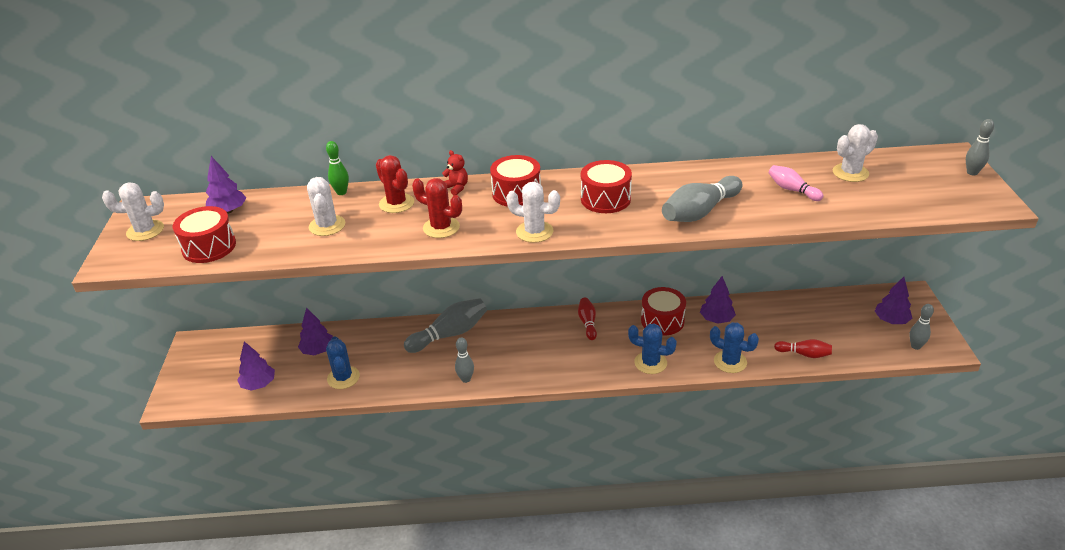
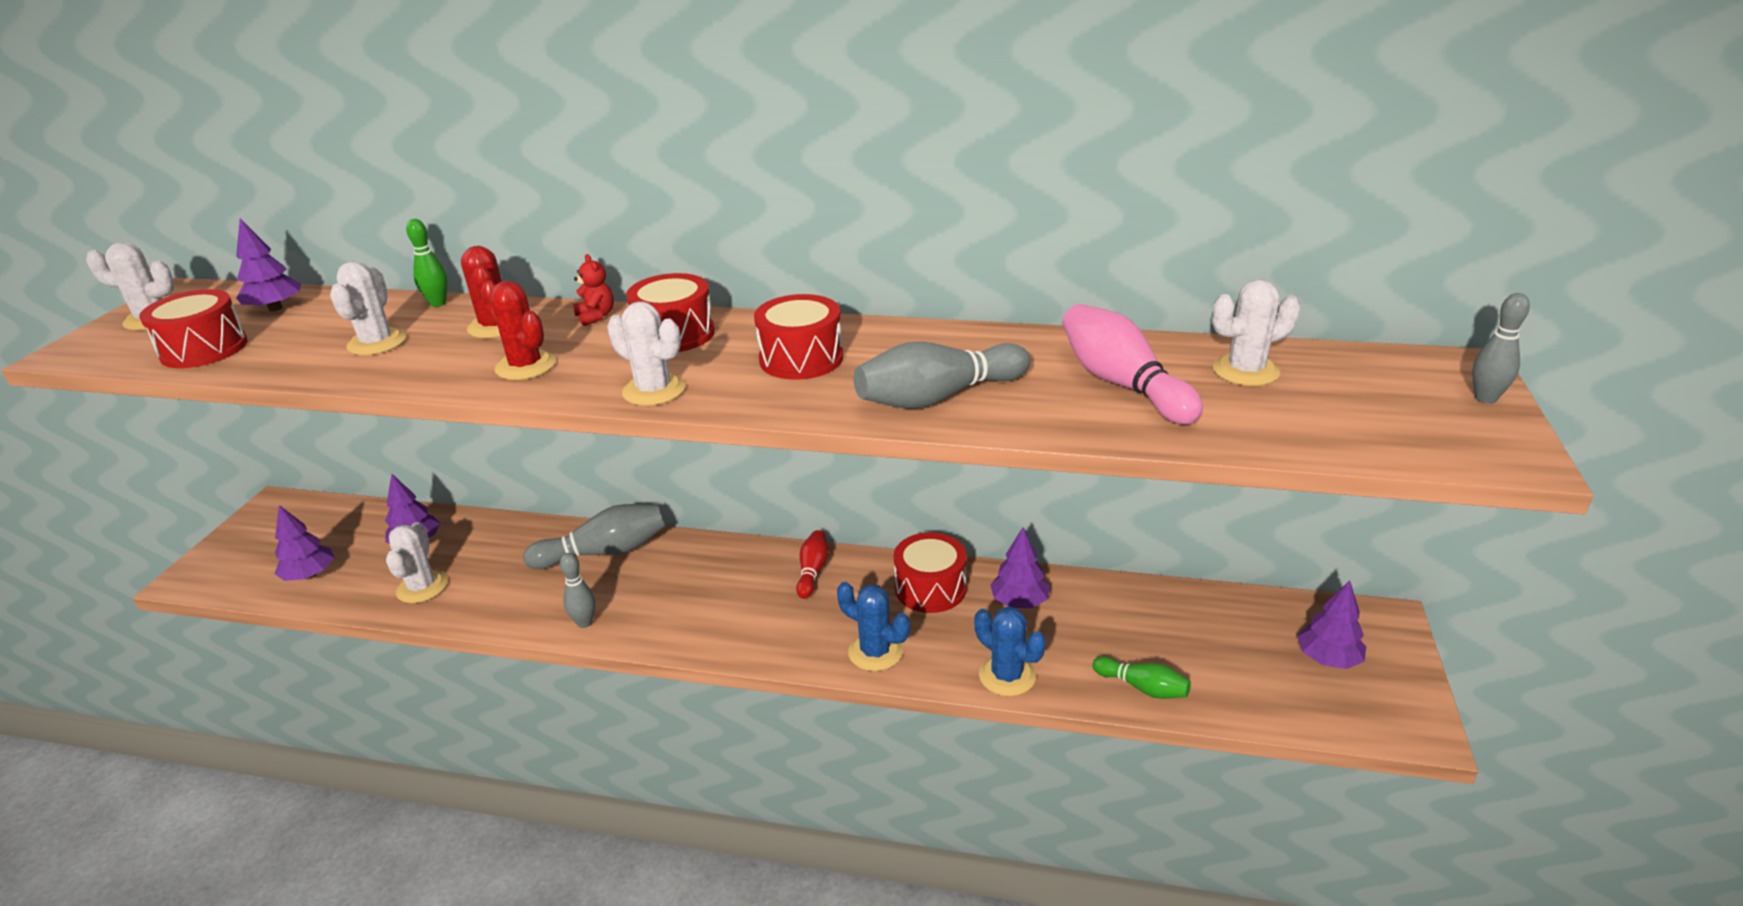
camera: 15 degrees right, 5 degrees down
(343, 377) = (422, 587): blue cactus -> white cactus
(792, 190) = (1122, 384): pink bowling pin -> pink bowling pin, size x1.73
(804, 354) = (1142, 687): red bowling pin -> green bowling pin
(915, 346) = (1357, 713): grey bowling pin -> none

